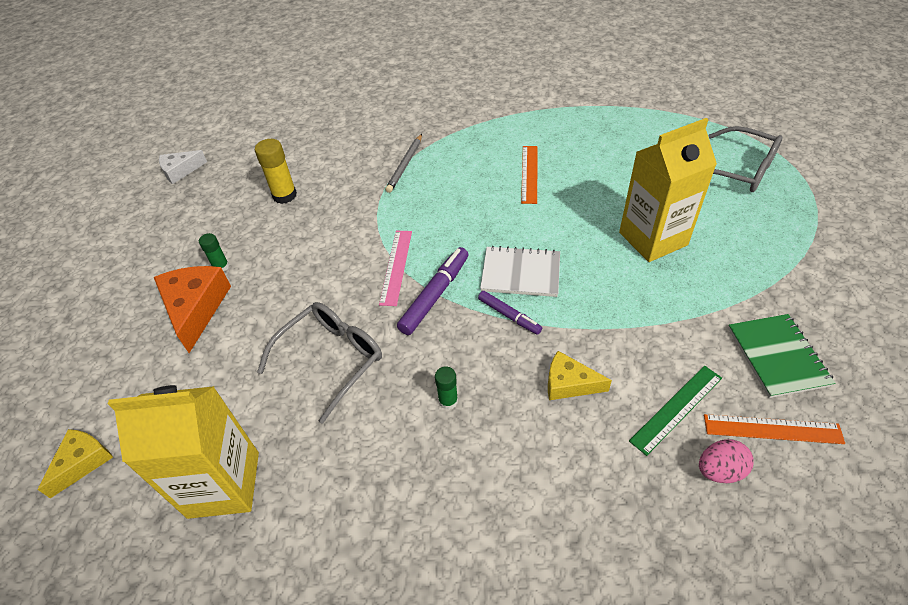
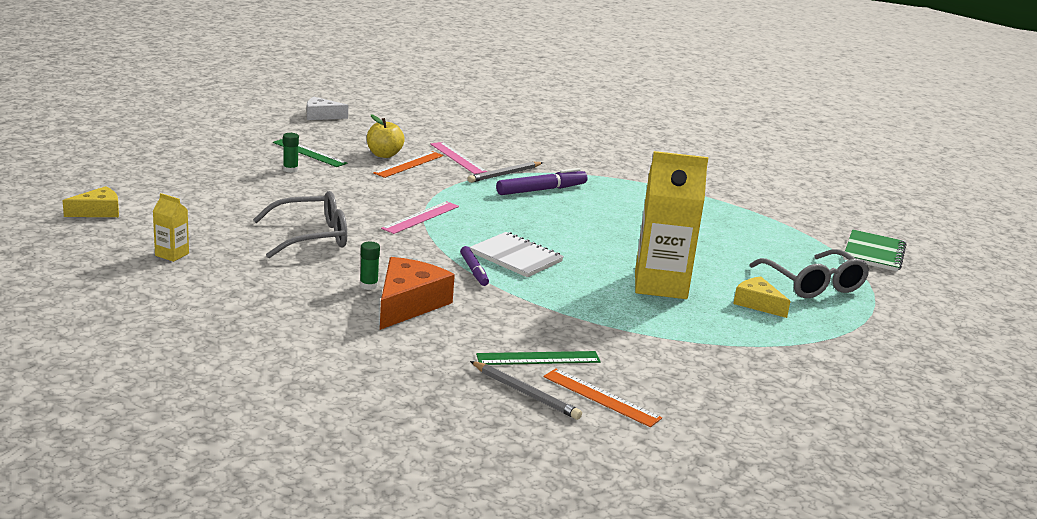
camera: 25 degrees right, 25 degrees down
(195, 308) = (248, 180): orange cheese -> orange cheese (408, 304)
(216, 231) = (309, 153): none -> green ruler
(224, 484) = (172, 254): yellow carton -> yellow carton, size x0.44
(284, 195) = (384, 155): yellow glue stick -> yellow apple
(348, 164) = (457, 158): none -> pink ruler
(435, 295) = (431, 240): purple marker -> purple marker (541, 190)
(529, 174) = (606, 216): orange ruler -> orange ruler (409, 164)
(569, 383) = (471, 315): yellow cheese -> yellow cheese (757, 304)
(719, 470) = (525, 393): pink egg -> grey pencil
(777, 356) = (667, 373): green notebook -> green notebook (873, 253)

